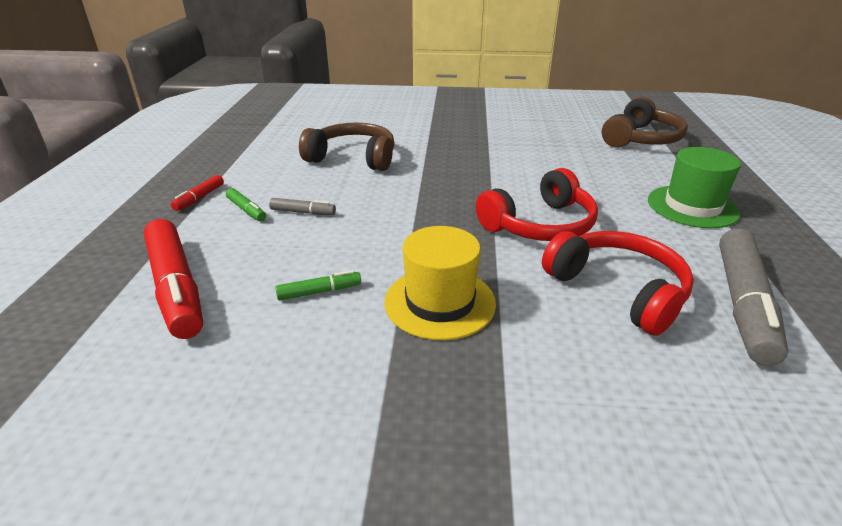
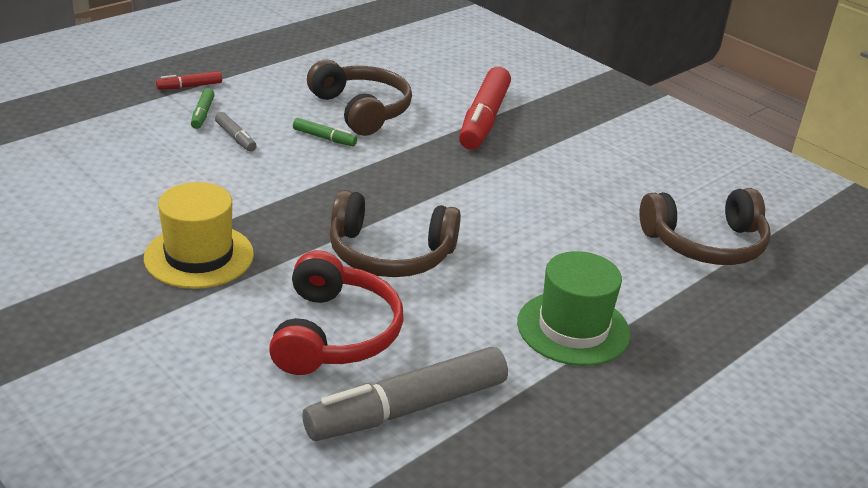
camera: 40 degrees right, 0 degrees up
(176, 287) = (74, 147): red marker -> red marker (483, 119)
(319, 292) = (143, 201): green marker -> green marker (324, 138)
(540, 225) = (390, 254): red headphones -> brown headphones

